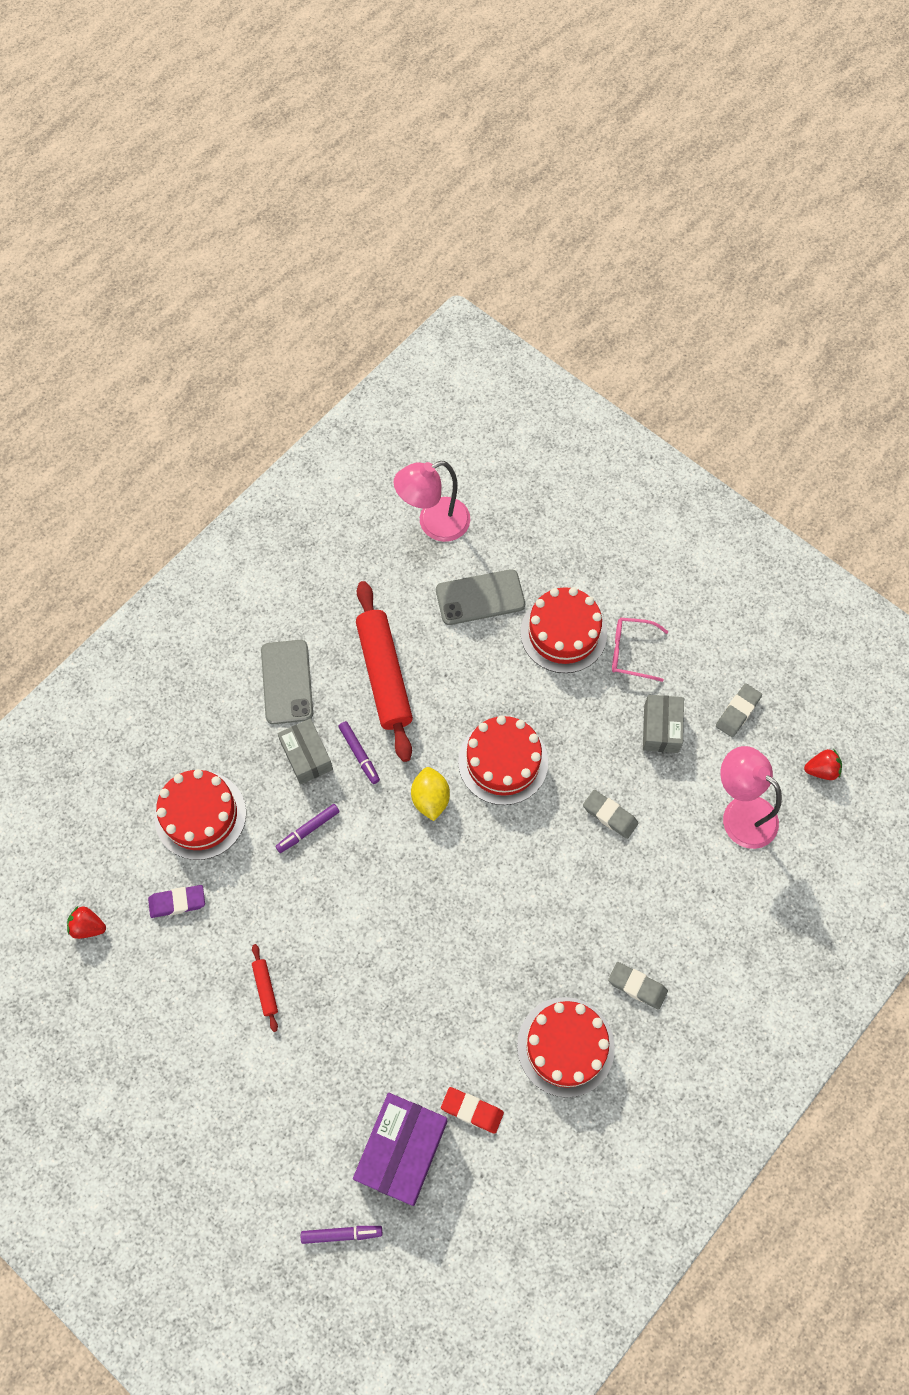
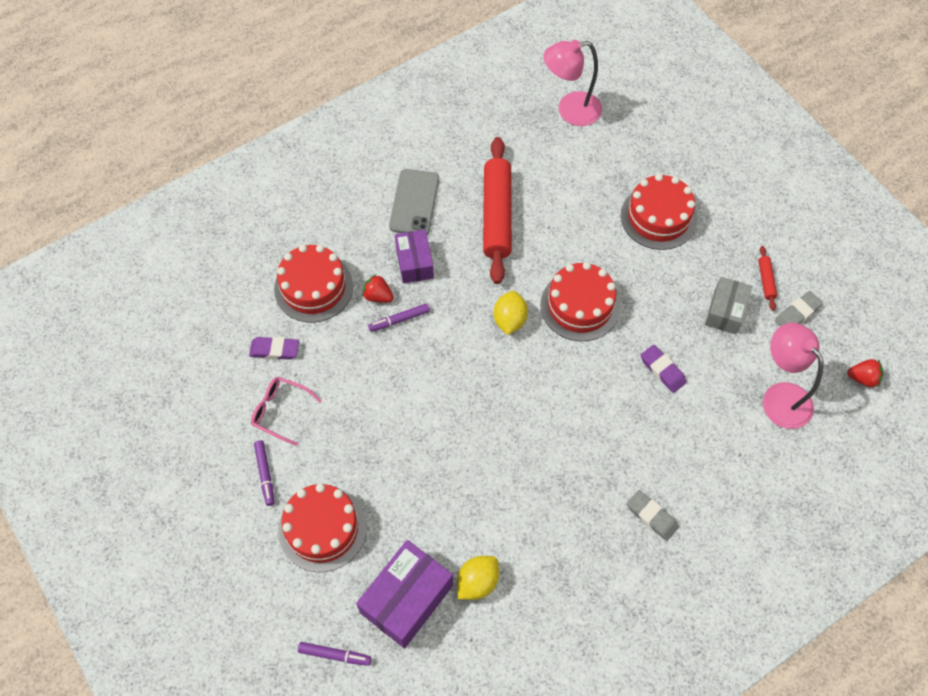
camera: 15 degrees right, 5 degrees down
(88, 926) = (196, 351): red strawberry -> red strawberry (378, 296)
(265, 988) = (328, 436): red rolling pin -> red rolling pin (766, 280)
(307, 756) = (414, 262): grey box -> purple box
(359, 754) = (459, 271): purple marker -> purple marker (265, 474)
(472, 1110) = (477, 582): red eraser -> yellow lemon
(480, 597) = (594, 174): grey phone -> none
(565, 1046) = (574, 550): red cake -> red cake (322, 528)
(610, 815) = (662, 370): grey eraser -> purple eraser
(631, 652) = (714, 245): pink glasses -> pink glasses (280, 411)

